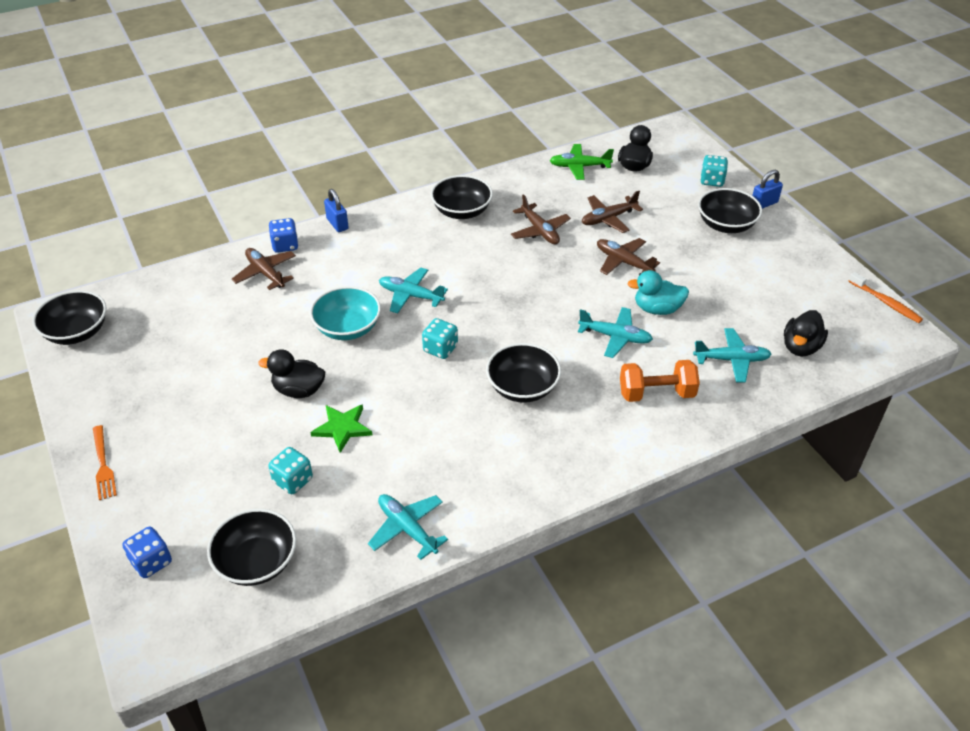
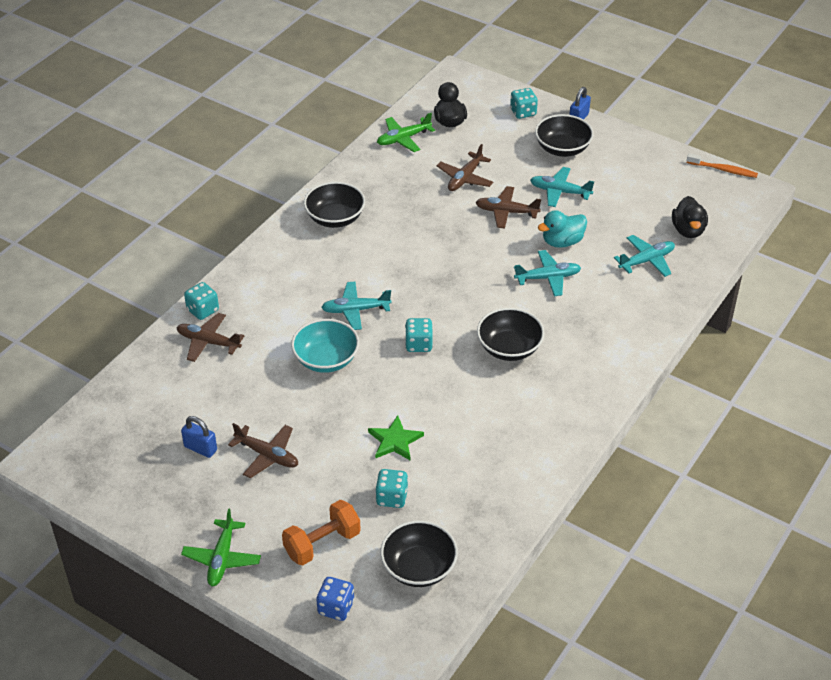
camera: 30 degrees left, 0 degrees up
(77, 332) = (82, 465): black bowl -> none
(103, 465) = (222, 558): orange fork -> green plane
(285, 245) = (203, 310): blue dice -> turquoise dice
(299, 390) = (331, 427): black duck -> none
(337, 224) = (233, 272): blue padlock -> blue padlock (200, 448)
(407, 528) = (510, 491): turquoise plane -> turquoise plane (560, 192)
(540, 231) = (417, 210): brown plane -> brown plane (267, 455)
(656, 393) = (612, 310): orange dumbbell -> orange dumbbell (322, 543)

